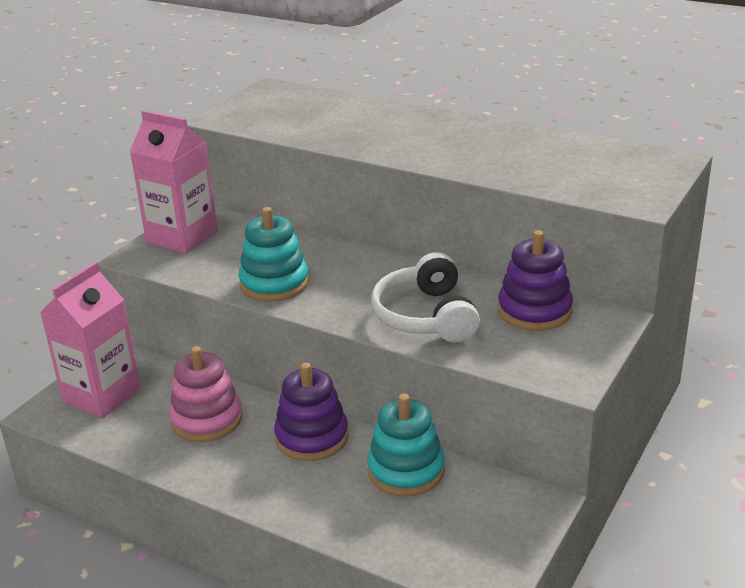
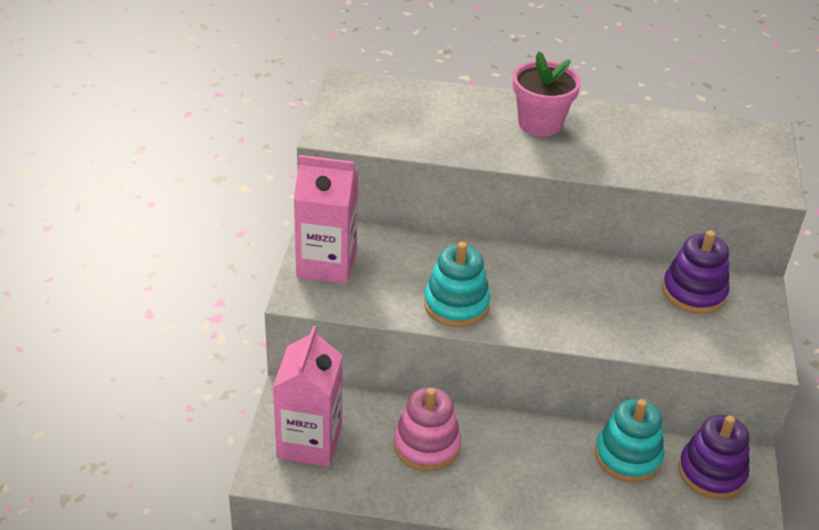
camera: 25 degrees left, 10 degrees up
(312, 437) = (530, 442): purple stacking toy -> purple stacking toy (711, 472)
(426, 316) = (612, 316): white headphones -> none
(427, 130) = (540, 123): none -> pink flower pot

